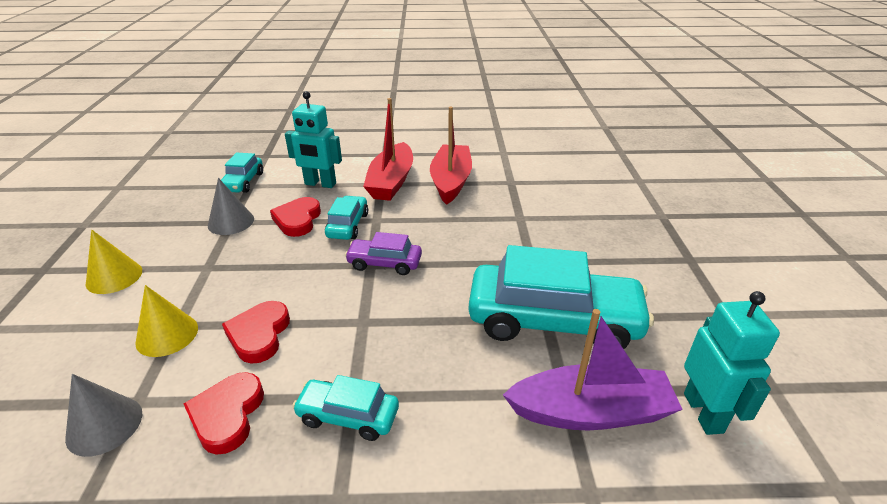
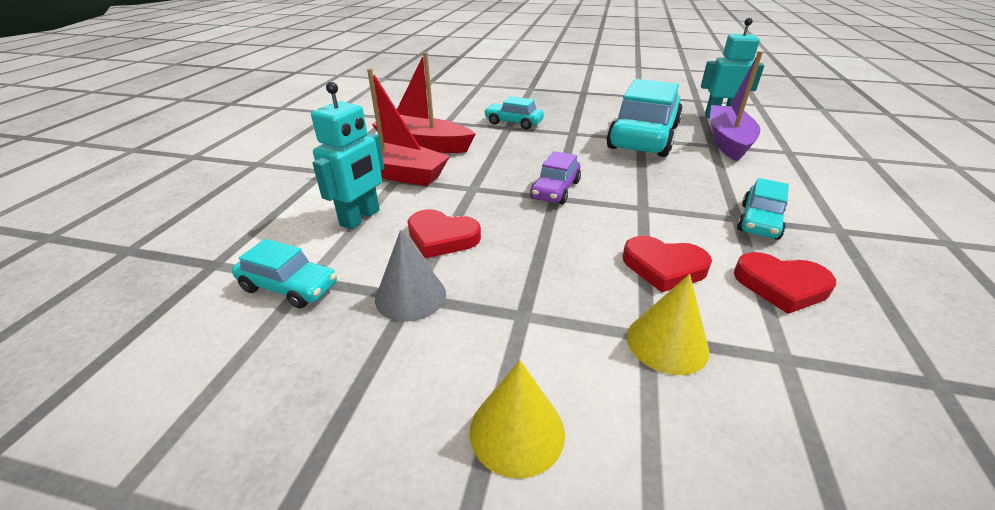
camera: 75 degrees left, 0 degrees up
(104, 425) = (831, 383): grey cone -> none
(347, 225) = (474, 205): turquoise car -> turquoise car (513, 123)

